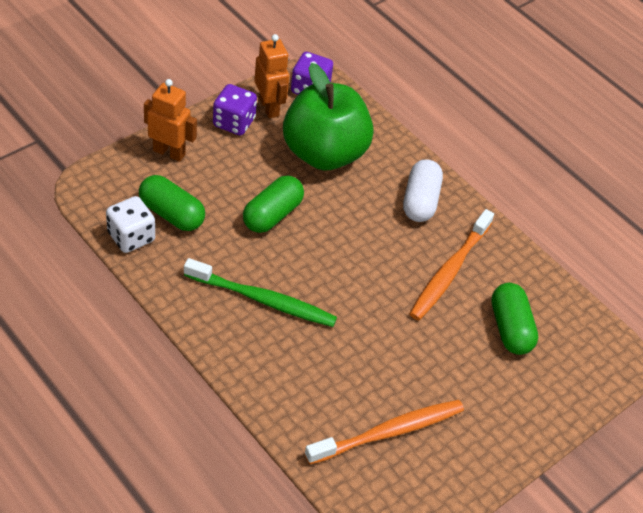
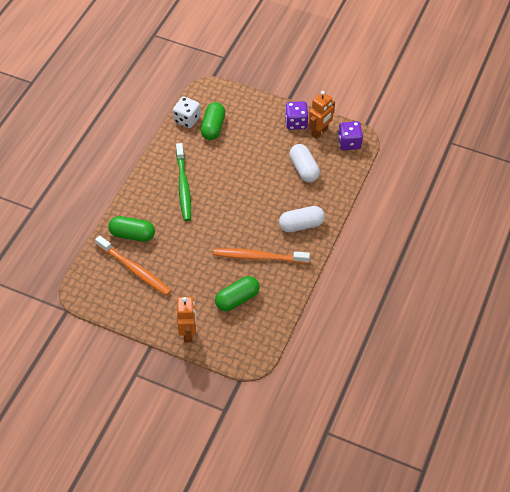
camera: 70 degrees right, 5 degrees up
(169, 152) = (253, 107): orange robot -> orange robot (188, 333)
(272, 215) = (242, 166): green capsule -> green capsule (132, 234)
(324, 153) = (304, 169): green apple -> white capsule

